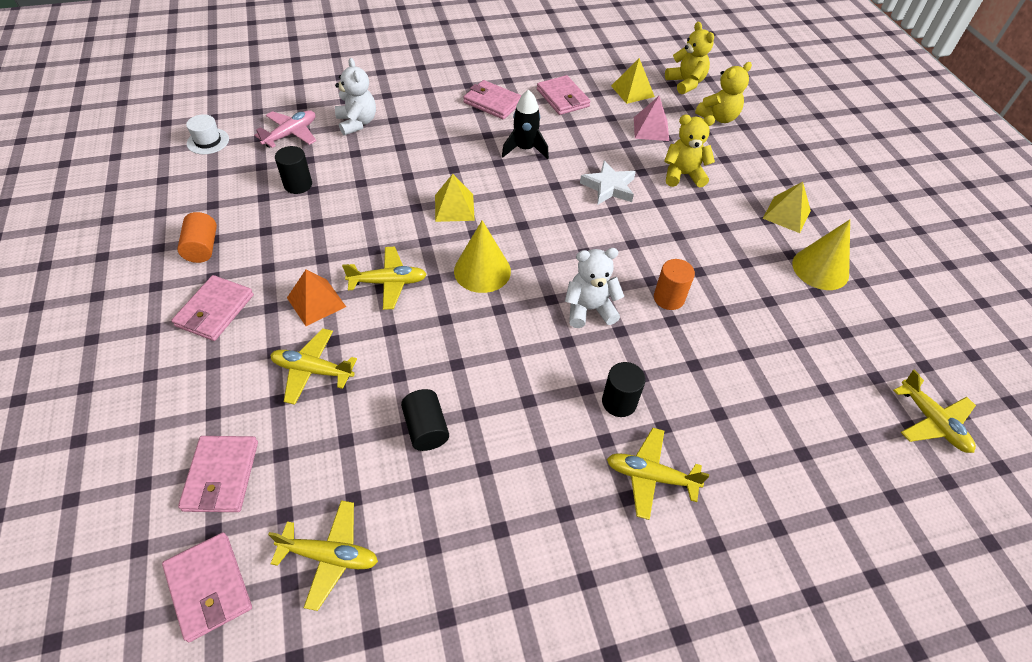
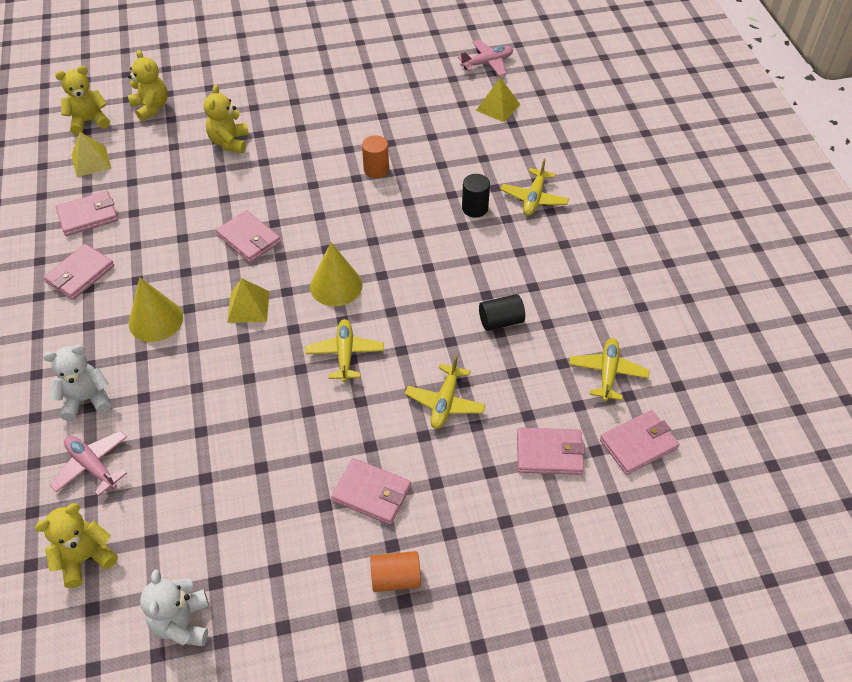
camera: 85 degrees left, 0 degrees up
(202, 248) = (281, 523): orange cylinder -> orange cylinder (396, 578)
(208, 141) = (85, 558): white hat -> yellow teddy bear
(298, 185) = (190, 446): black cylinder -> none
(316, 302) = (365, 409): orange pyramid -> none
(525, 149) = (168, 250): black rocket -> none
(544, 200) = (249, 239): none -> pink wallet
(589, 309) = (385, 218): white teddy bear -> white teddy bear (182, 623)
(609, 187) = (237, 192): white star -> none
(651, 129) = (157, 155): pink pyramid -> none
(786, 214) = (290, 89): yellow pyramid -> yellow pyramid (498, 107)
(820, 269) = (352, 83): yellow cone -> yellow cone (155, 320)
(932, 421) = (487, 63): yellow plane -> pink plane

